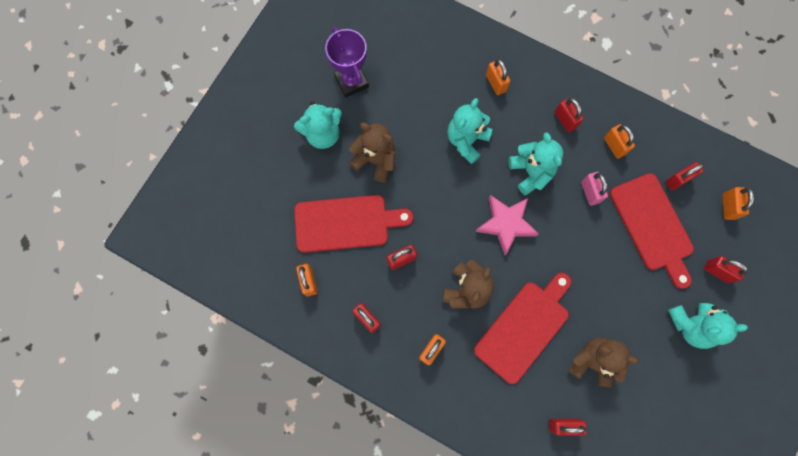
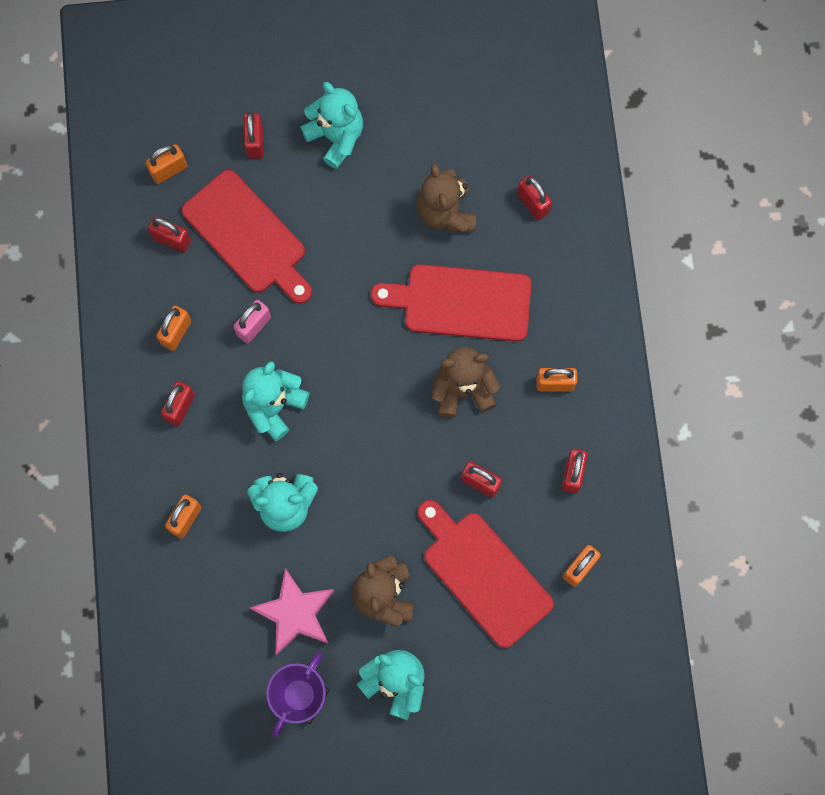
camera: 125 degrees left, 0 degrees up
(506, 224) = (357, 394): pink star -> pink star (295, 613)
(652, 226) = (248, 236): red cutting board -> red cutting board turned 105 degrees clockwise

